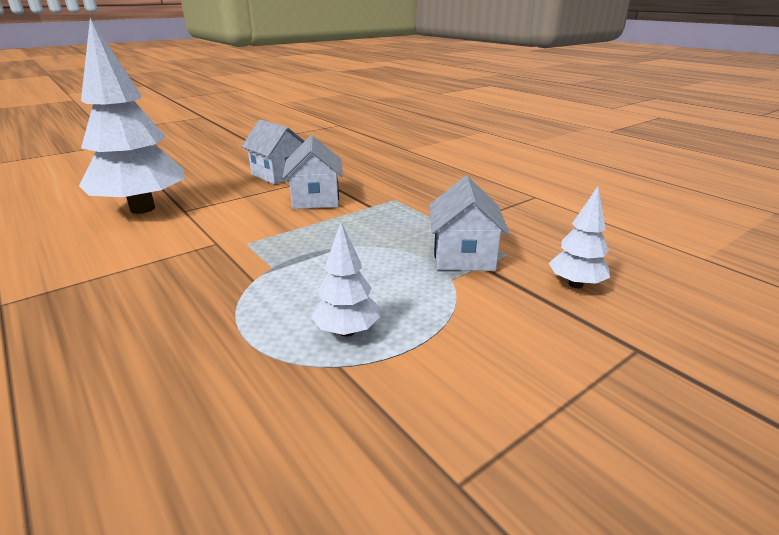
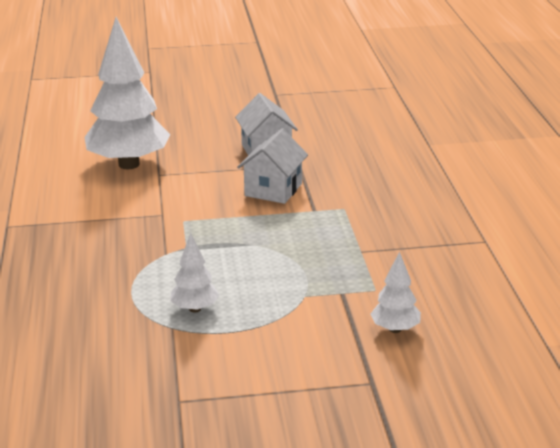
camera: 30 degrees right, 0 degrees up
(463, 256) = (337, 280): white house -> none

